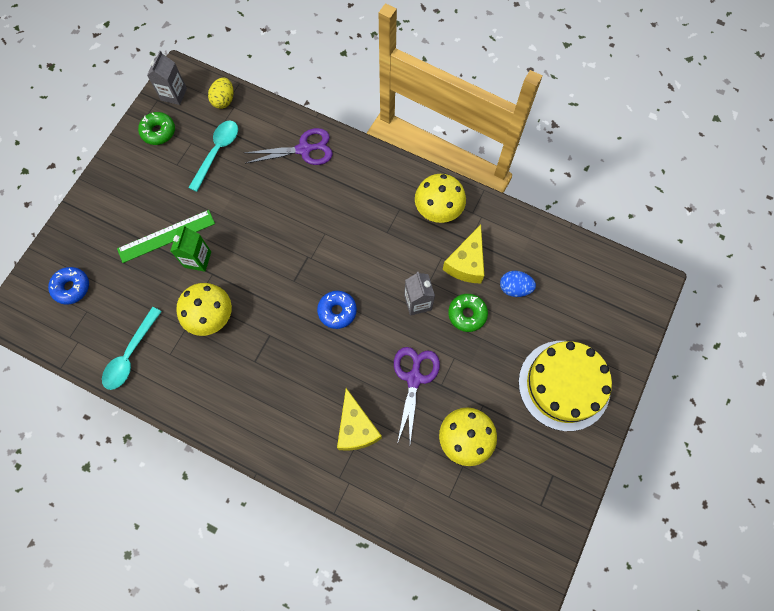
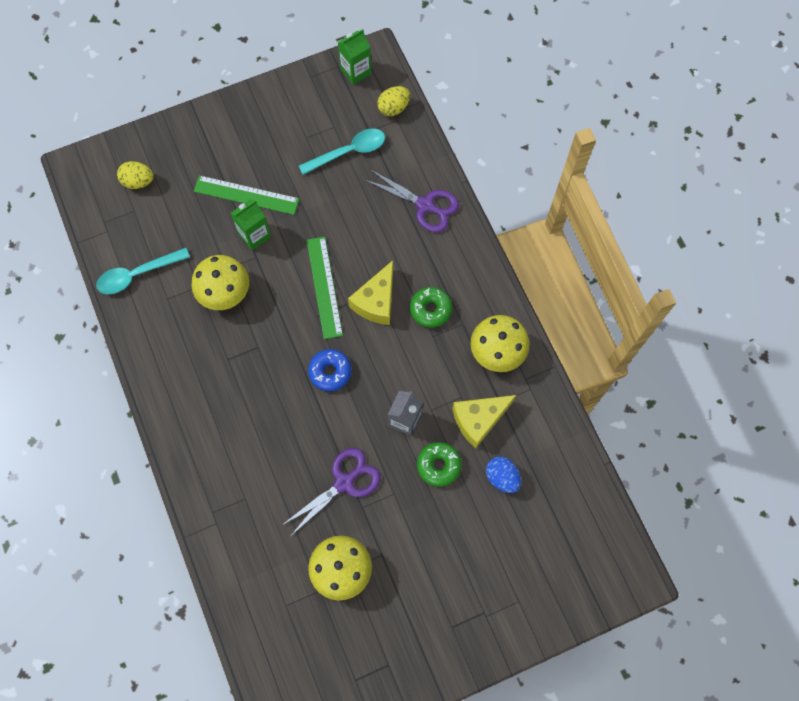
camera: 40 degrees right, 0 degrees up
(71, 287) = (138, 181): blue donut -> yellow egg
(158, 132) = (315, 96): green donut -> green donut (430, 309)
(174, 94) = (355, 71): grey carton -> green carton
(281, 257) = (324, 287): none -> green ruler
(356, 428) = (261, 483): yellow cheese -> yellow cheese (376, 301)
(564, 385) = (468, 598): yellow cake -> none

